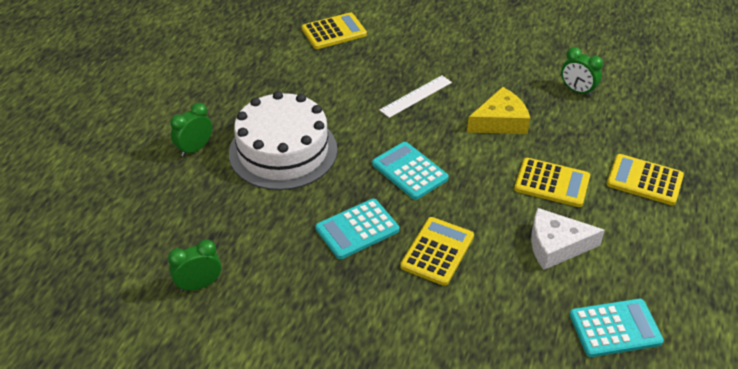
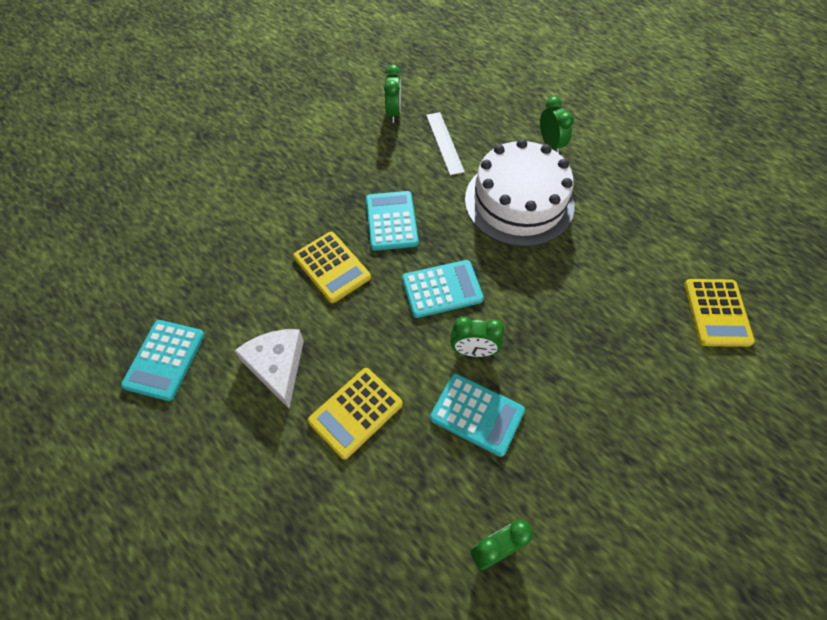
camera: 115 degrees right, 15 degrees up
(416, 96) = (559, 346): white ruler -> white ruler (444, 143)
(452, 137) = (473, 351): none -> green clock
(500, 122) = (477, 414): yellow cheese -> turquoise calculator
(556, 245) = (277, 366): white cheese -> white cheese turned 45 degrees counterclockwise
(644, 180) = (303, 521): yellow calculator -> none

